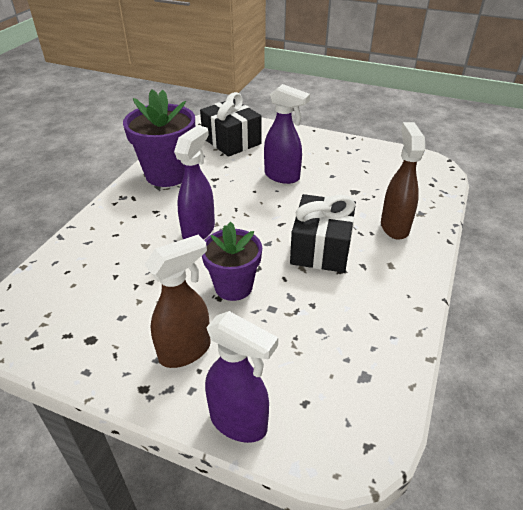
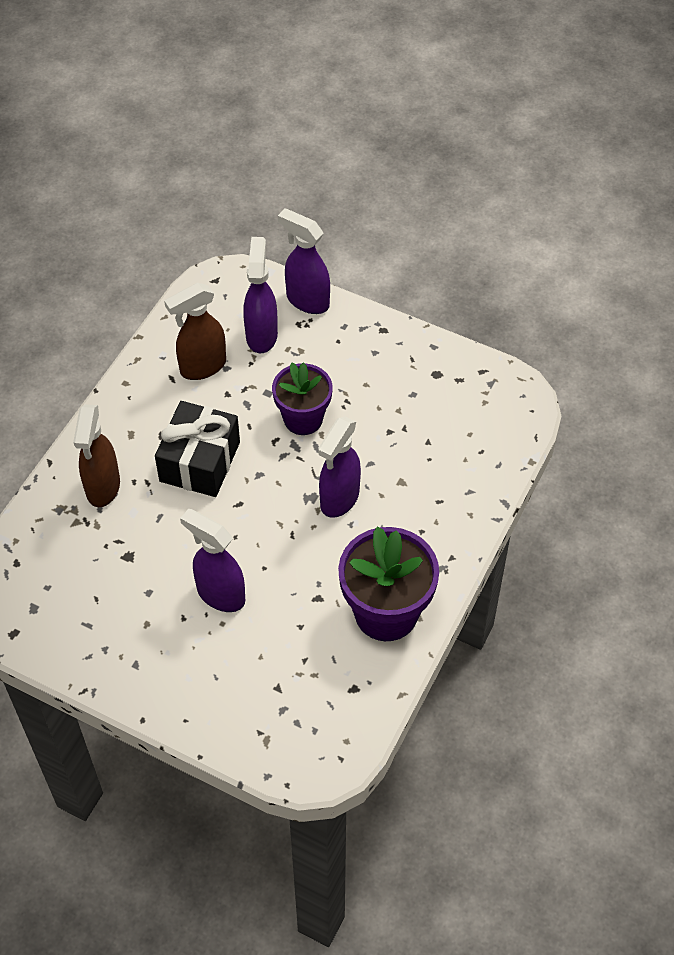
camera: 175 degrees left, 15 degrees up
(186, 351) = (349, 357): brown spray bottle -> brown spray bottle (202, 367)
(231, 141) = (287, 694): black gift -> none
(289, 370) = (261, 335): none -> purple spray bottle

